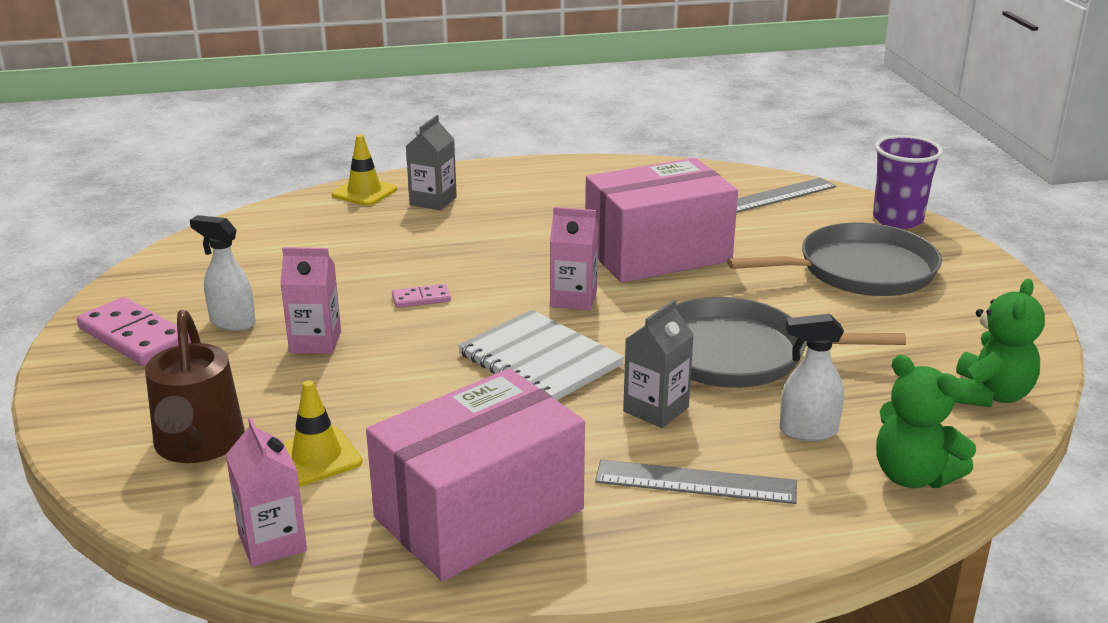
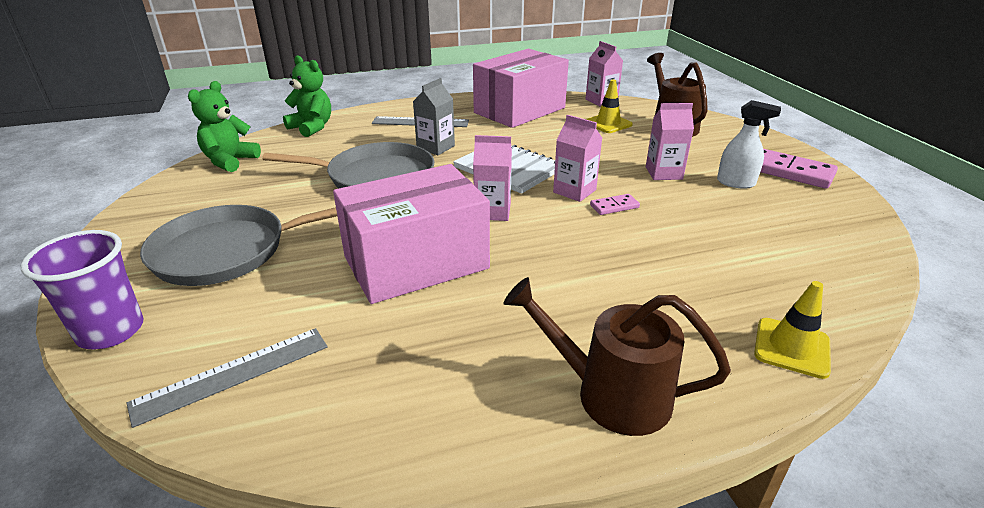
camera: 175 degrees right, 5 degrees up
(433, 201) = (690, 334): grey carton -> none
(459, 320) = (574, 191): none -> pink carton
(512, 179) = (611, 394): none -> brown watering can
(807, 431) = (353, 141): white spray bottle -> none

